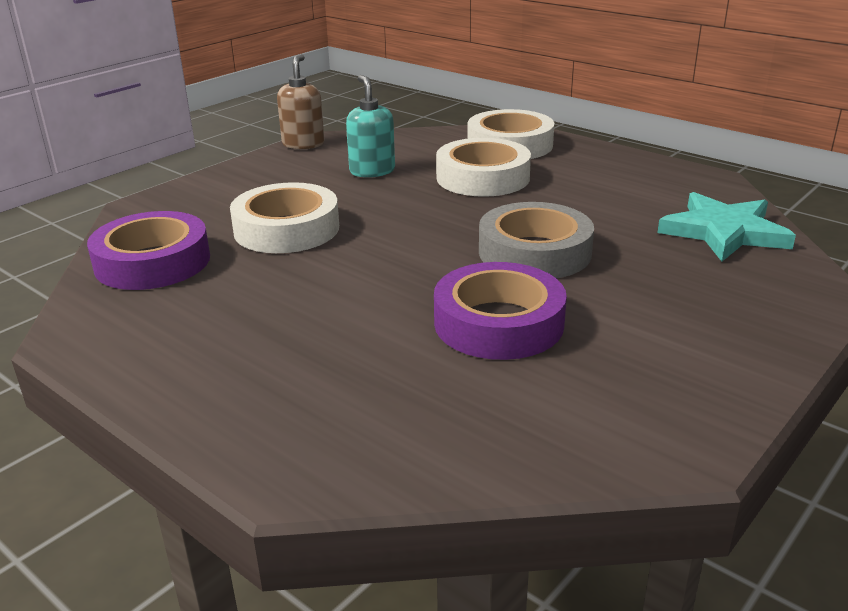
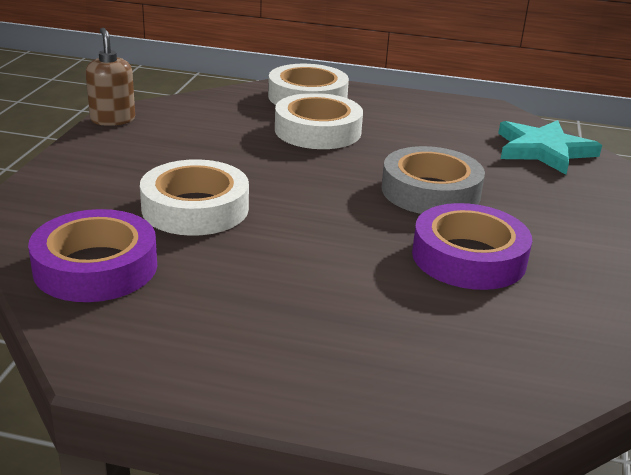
camera: 30 degrees left, 0 degrees up
(372, 171) = (212, 138): turquoise soap dispenser -> none

